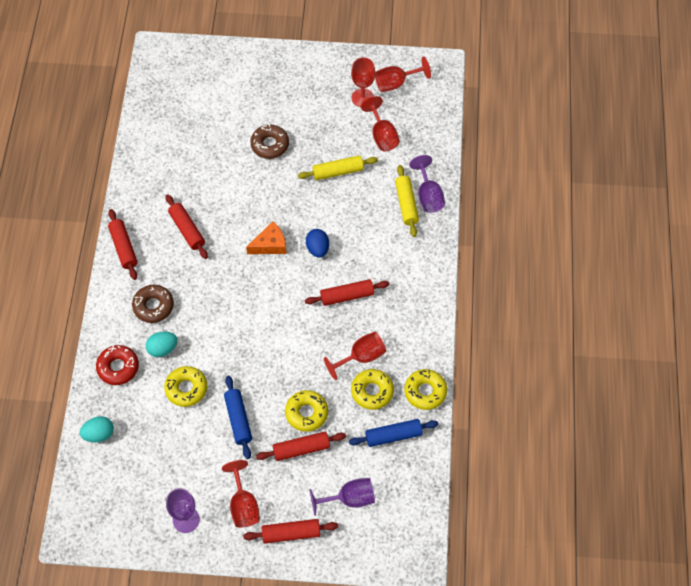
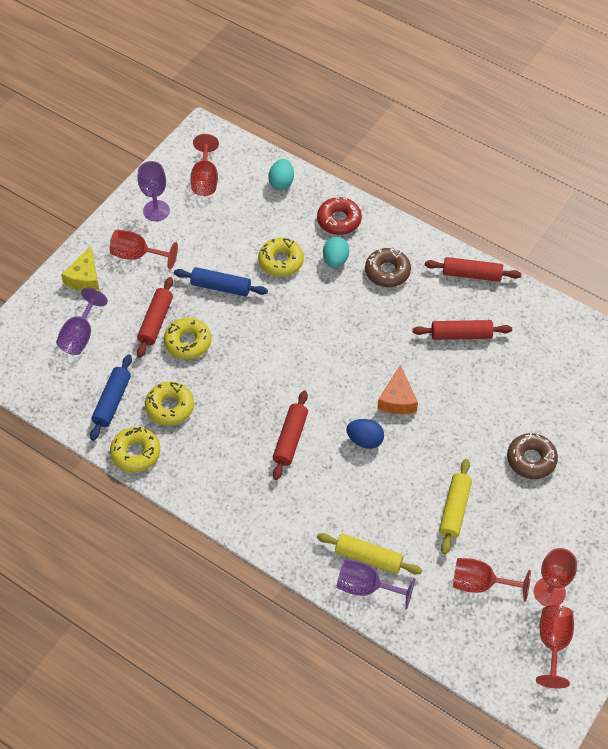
camera: 120 degrees right, 5 degrees down
(291, 533) = (85, 278): red rolling pin -> yellow cheese
(361, 357) = (213, 416): red goblet -> red goblet (205, 179)

